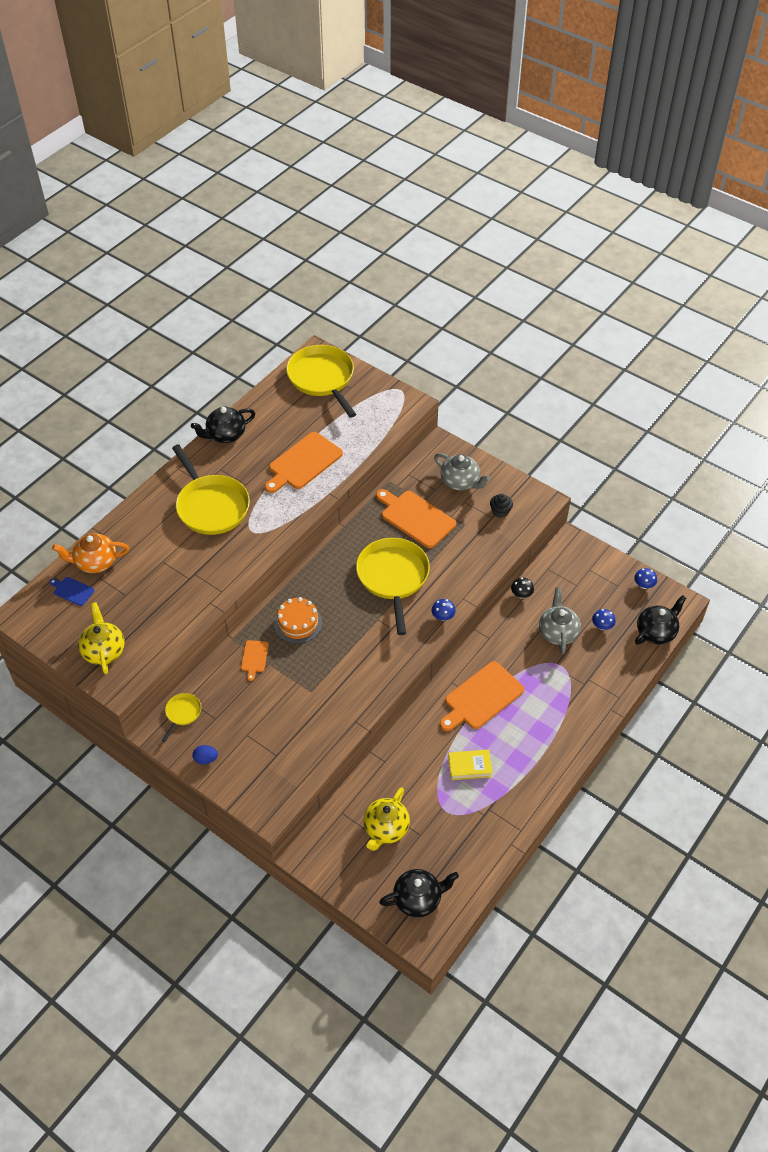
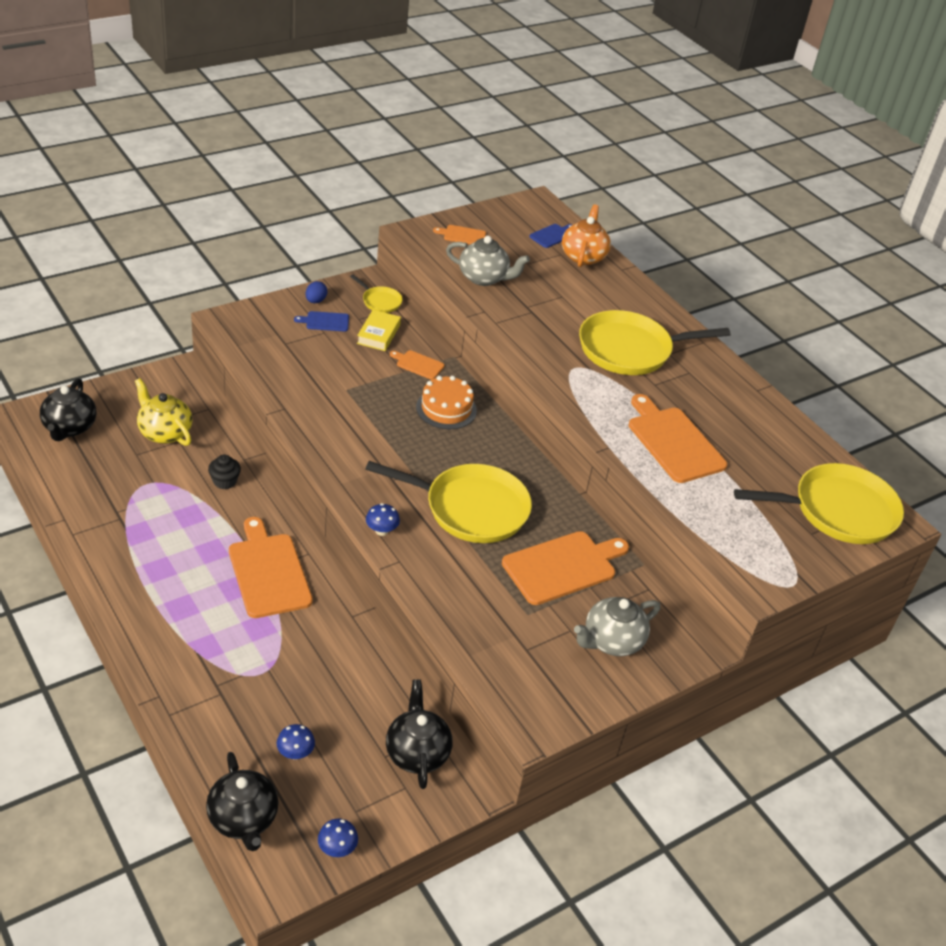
camera: 105 degrees right, 10 degrees down
(104, 651) = (462, 235): yellow teapot -> orange cutting board
(225, 435) = (749, 393): black teapot -> black teapot (417, 753)
(231, 740) = (325, 321): none -> blue cutting board
(469, 767) = (184, 524): yellow book -> yellow book (378, 334)
(500, 511) = (533, 664): black cupcake -> black cupcake (225, 481)
(521, 594) = (403, 682): black mushroom -> none
(557, 632) = (316, 694): grey teapot -> grey teapot (484, 278)

